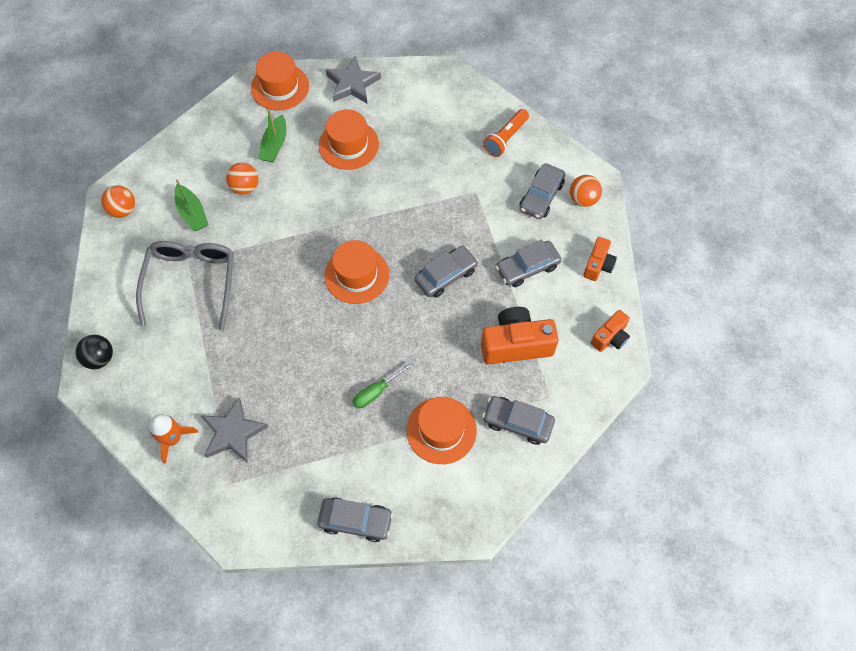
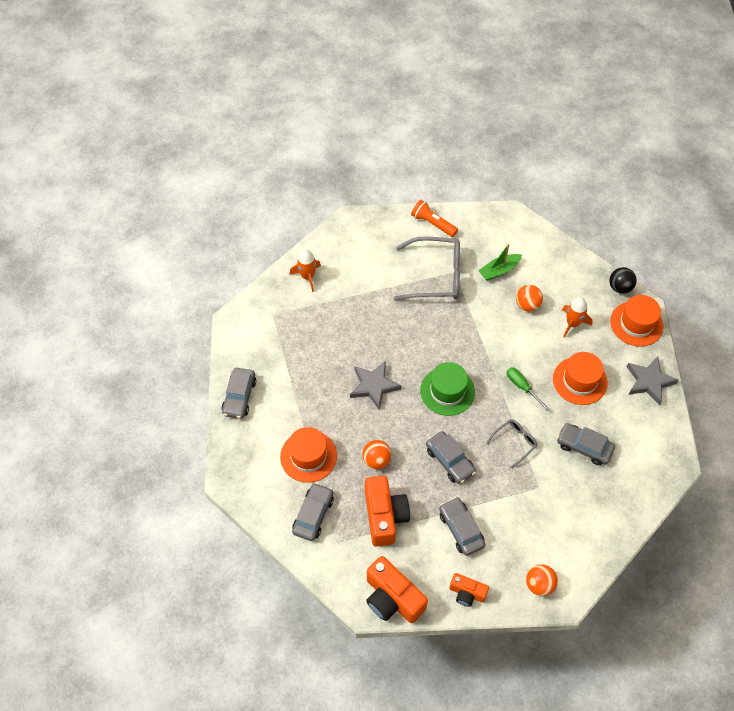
camera: 90 degrees right, 5 degrees down
(100, 358) = (370, 226): black ball -> black ball (620, 287)
(123, 210) = (498, 224): orange ball -> orange ball (376, 460)
(233, 433) = (311, 313): grey star -> grey star (374, 386)
(274, 145) = (572, 323): green boat -> orange rocket
(356, 275) = (447, 391): orange hat -> green hat
(377, 391) = (342, 409): green screwdriver -> green screwdriver (522, 387)
(424, 211) = (514, 443): none -> grey glasses
(505, 138) = (603, 515): orange flashlight -> orange flashlight (433, 223)
(541, 196) = (539, 545): grey car -> grey car (584, 447)
(610, 337) = (392, 598): orange camera -> orange camera, size x1.74

